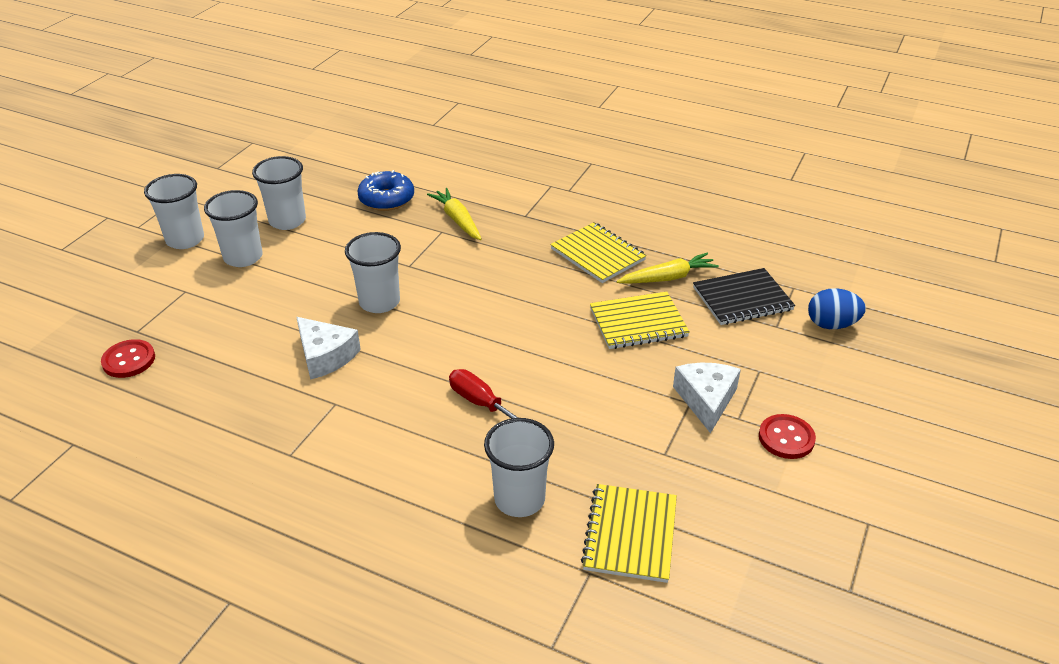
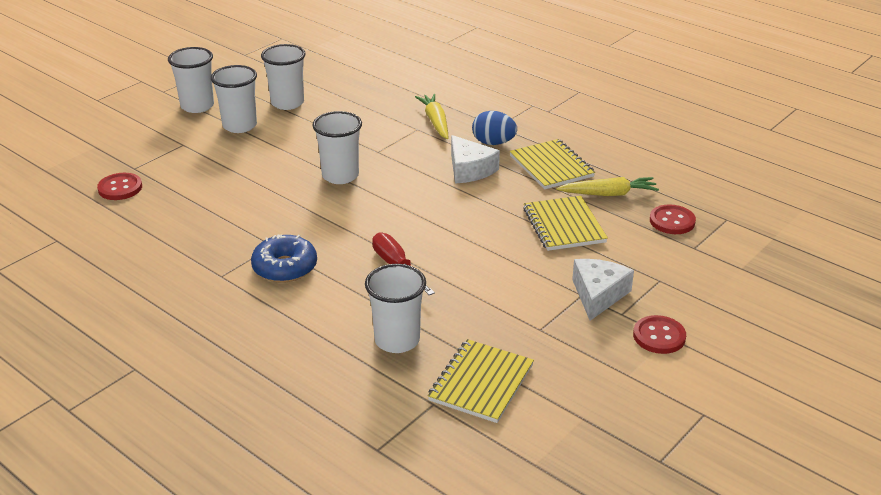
camera: 15 degrees right, 5 degrees down
(325, 356) = (278, 209): white cheese -> white cheese (469, 169)
(386, 199) = (379, 97): blue donut -> blue donut (285, 267)
(638, 323) = (564, 225): yellow notebook -> yellow notebook turned 75 degrees clockwise
(742, 299) = (672, 221): black notebook -> red button
(831, 324) = (749, 254): blue egg -> blue egg (493, 143)

